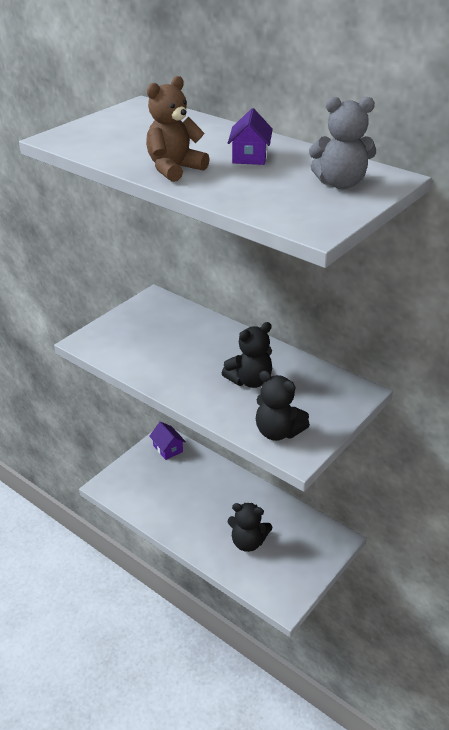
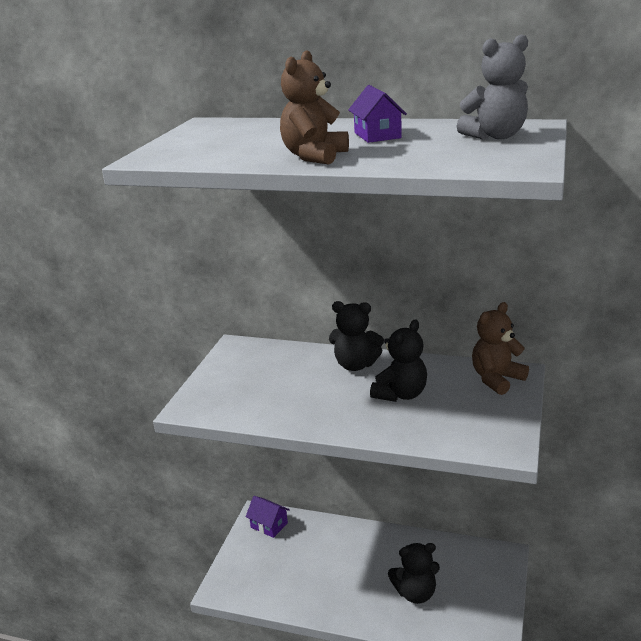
camera: 20 degrees left, 10 degrees down
(278, 432) = (470, 433): black teddy bear -> black teddy bear (355, 365)
(338, 392) = (496, 379): none -> brown teddy bear

